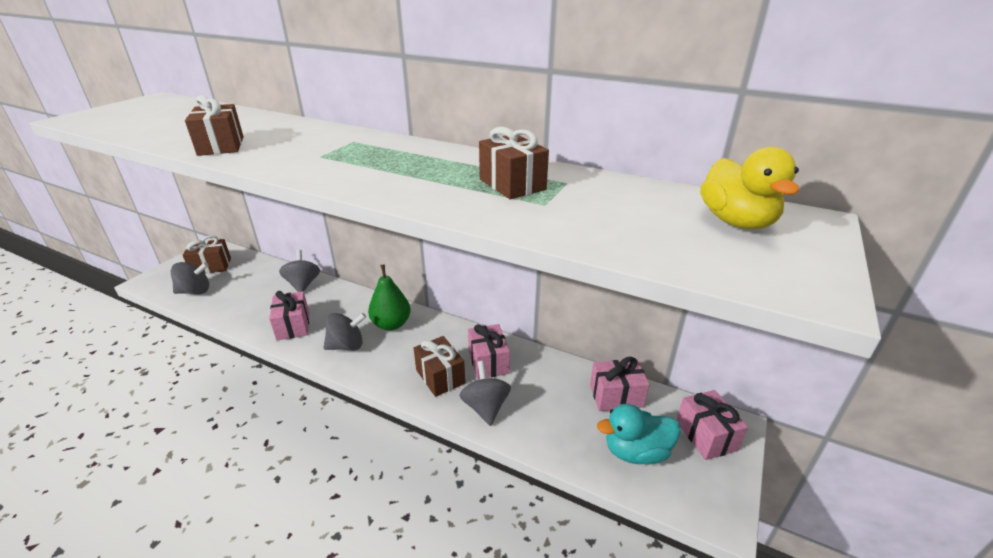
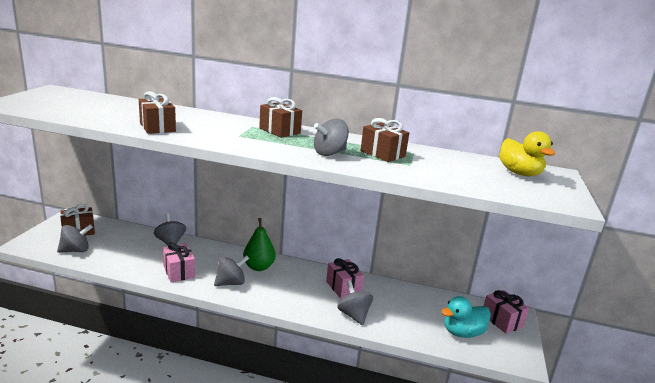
camera: 15 degrees left, 10 degrees down
(427, 184) = (329, 153): none -> grey spinning top
(440, 376) = (312, 298): brown gift -> brown gift (280, 131)
(616, 396) = (438, 302): pink gift -> none

